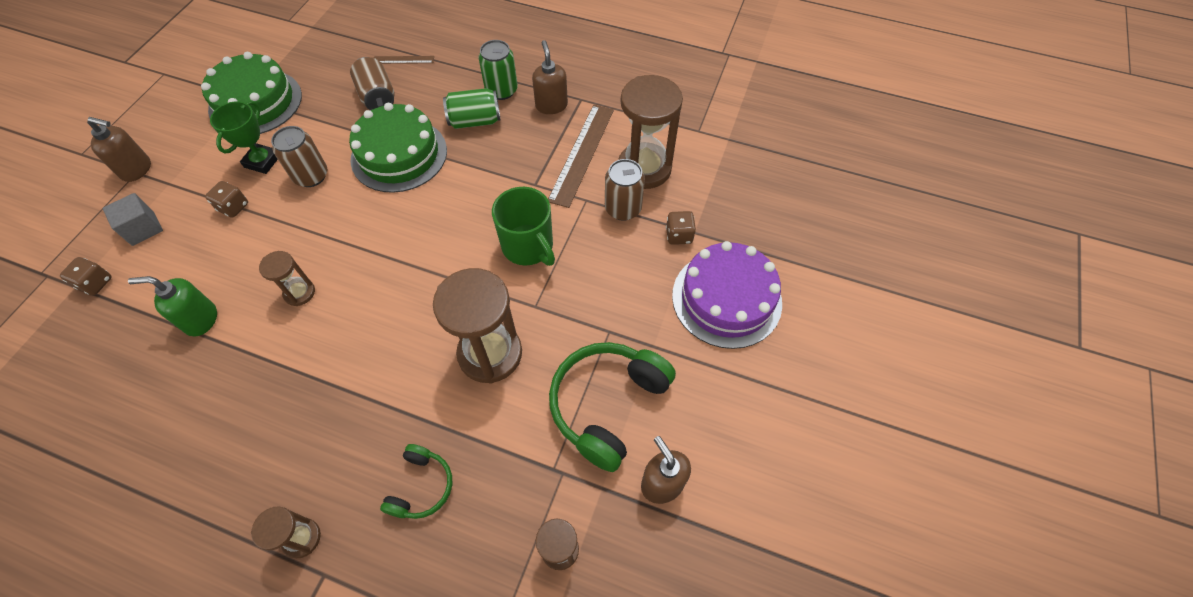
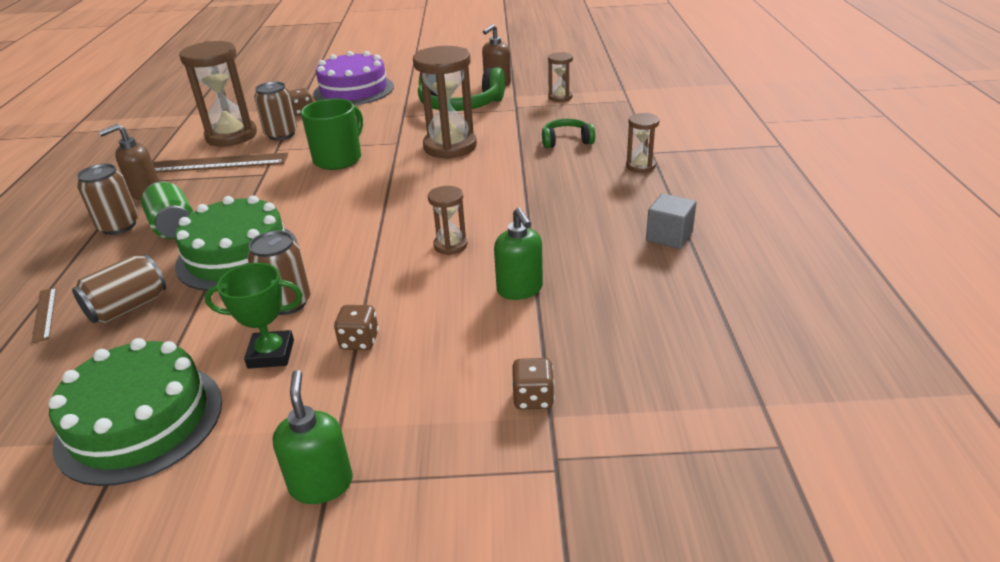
camera: 110 degrees left, 25 degrees down
(137, 169) = (321, 484): brown soap dispenser -> green soap dispenser
(143, 228) = (429, 405): grey cube -> grey cube (669, 236)
(501, 90) = (119, 226): green can -> brown can

